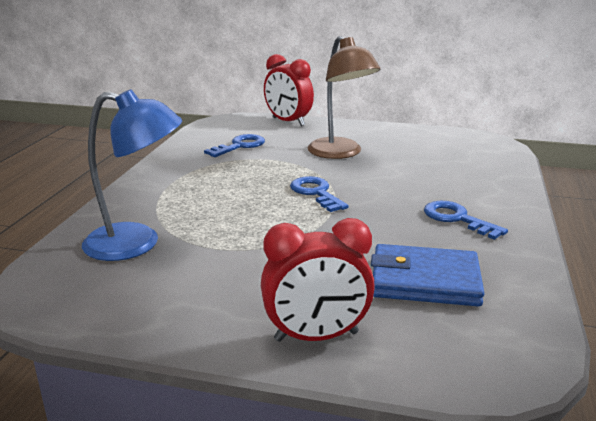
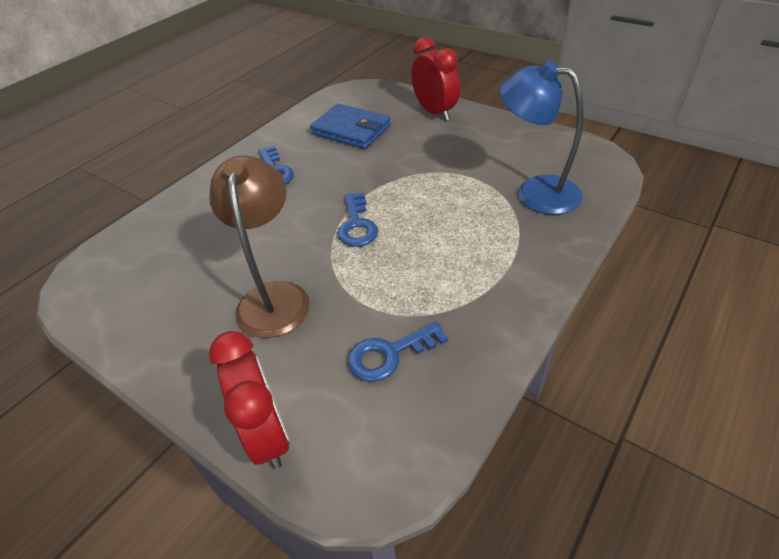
camera: 155 degrees left, 20 degrees up
(316, 336) = (435, 112): red clock -> red clock turned 45 degrees clockwise

